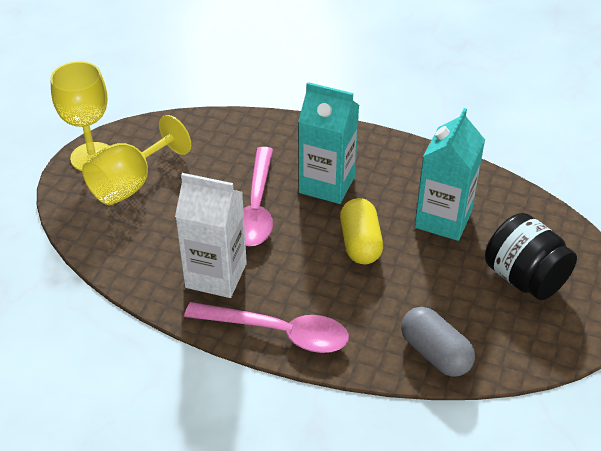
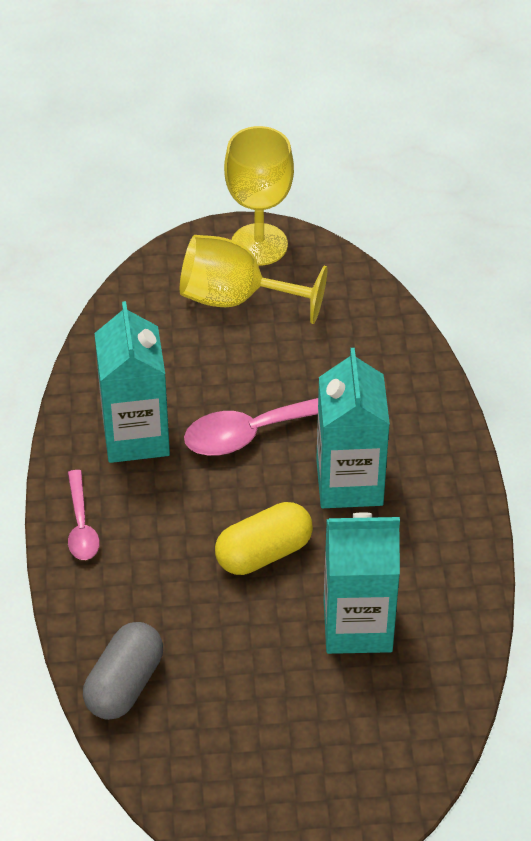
camera: 65 degrees right, 5 degrees up
(216, 275) = (136, 436): white carton -> turquoise carton
(278, 332) = (81, 525): pink spoon -> pink spoon, size x0.56
(524, 278) = (299, 744): black jar -> none

